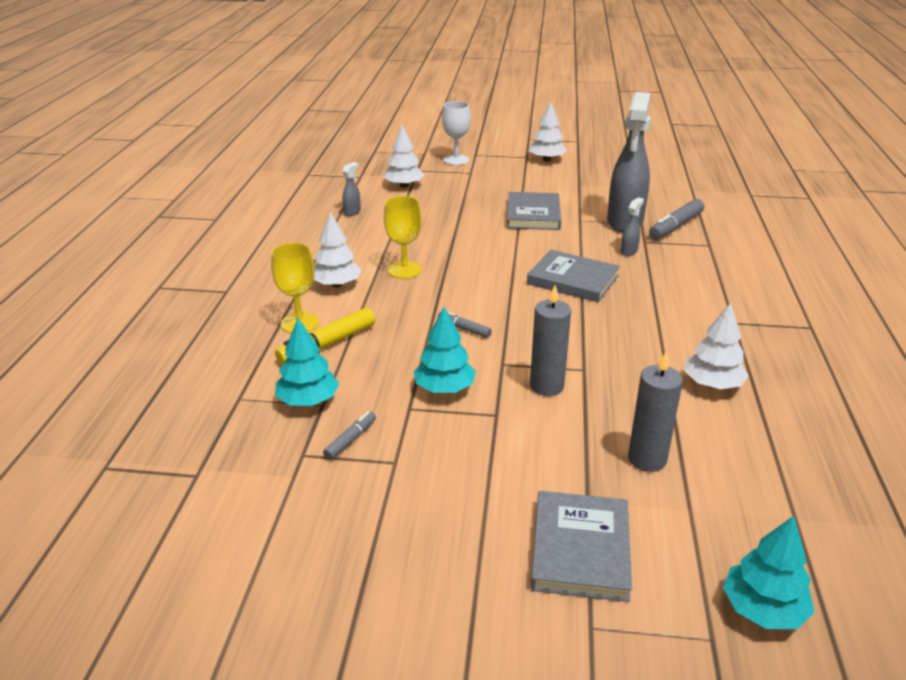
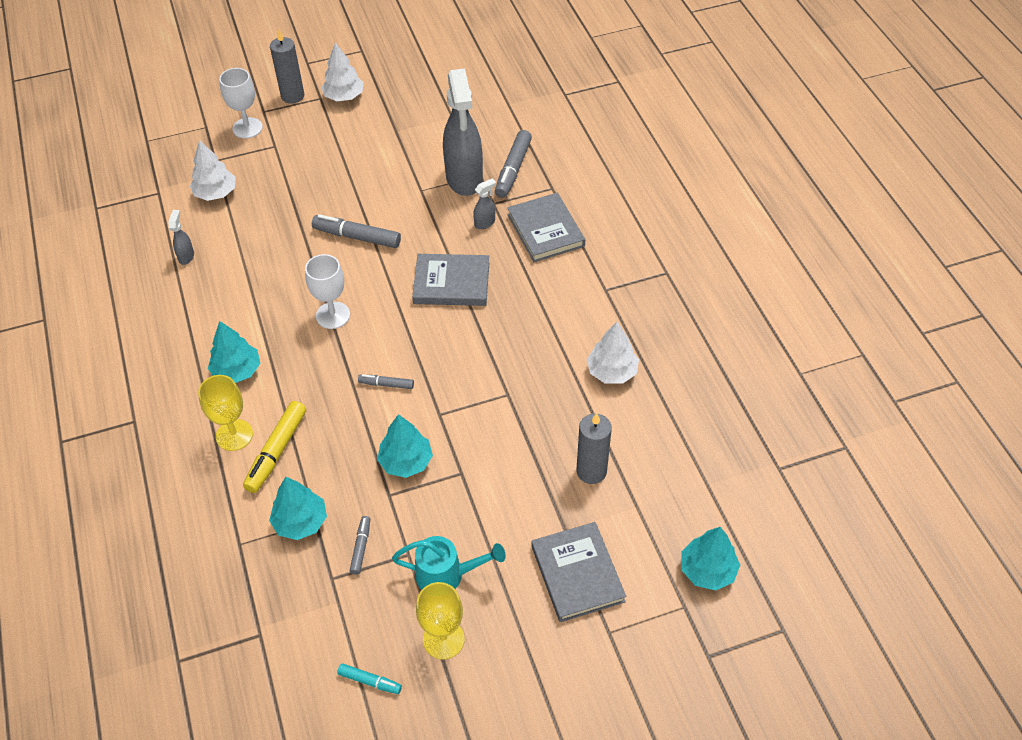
camera: 25 degrees left, 20 degrees up
(271, 561) = (370, 681): none -> turquoise marker
(336, 284) = (237, 371): white tree -> turquoise tree
(404, 270) = (290, 326): yellow goblet -> yellow goblet (443, 639)
(424, 495) = (446, 575): none -> turquoise watering can
(447, 273) = (333, 315): none -> white goblet
(503, 233) = (357, 237): none -> grey marker
(533, 215) = (373, 197): grey book -> grey book (545, 230)
(546, 386) = (486, 425): grey candle -> grey candle (292, 96)
(629, 251) = (485, 223): grey spray bottle -> grey spray bottle turned 45 degrees clockwise

